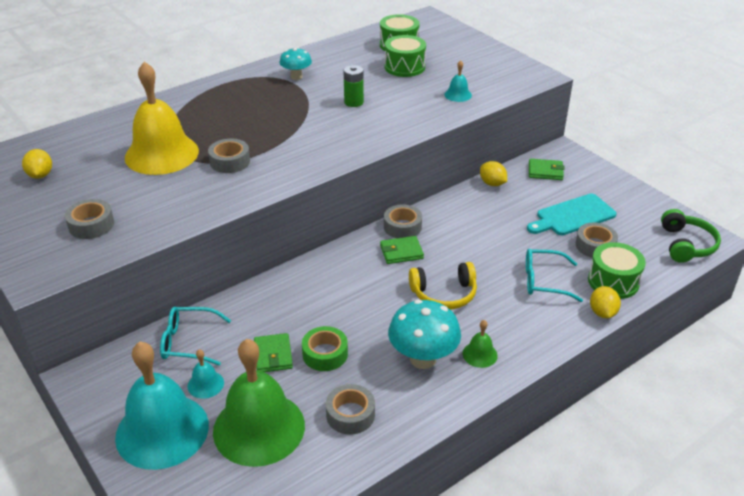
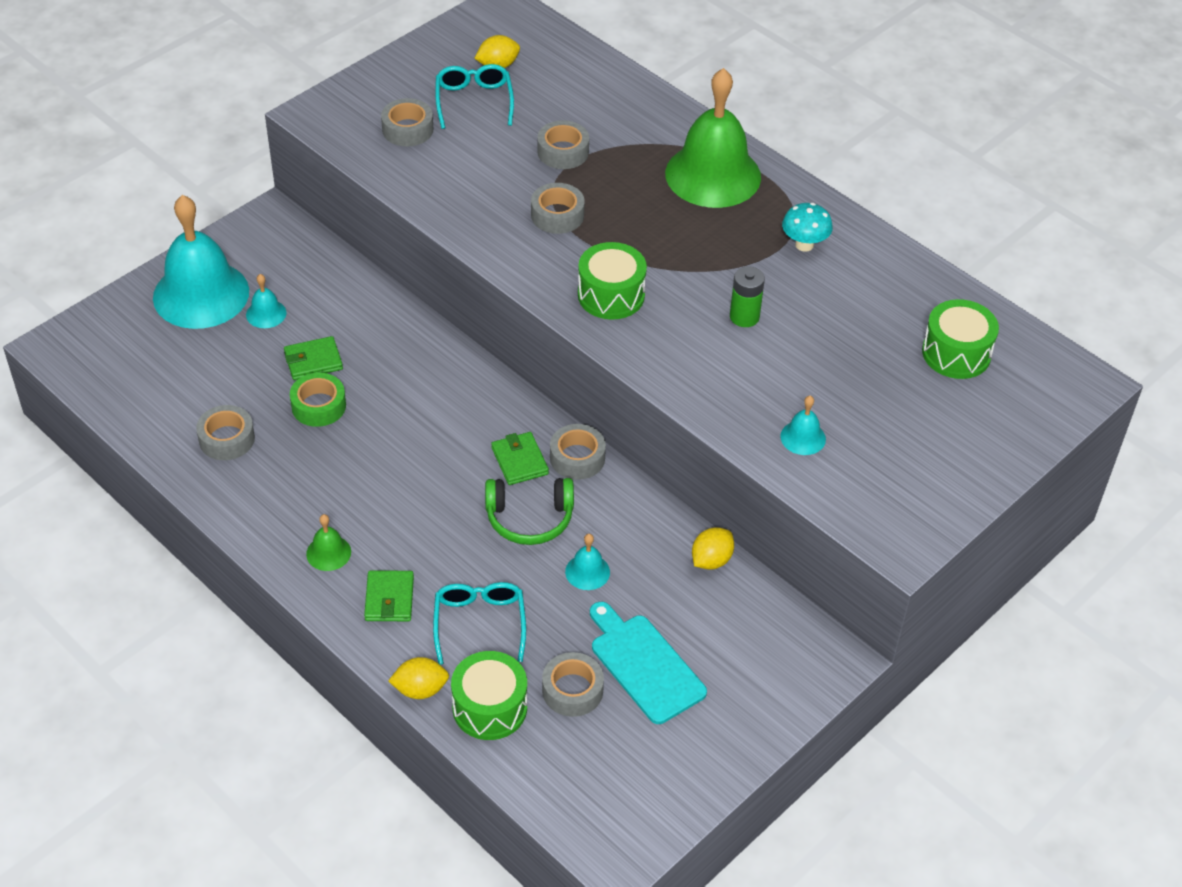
camera: 80 degrees right, 10 degrees up
(161, 154) = (563, 152): yellow bell -> grey tape
(188, 342) = (329, 287): turquoise glasses -> turquoise glasses (474, 101)
(259, 428) = (206, 366): green bell -> green bell (713, 175)
(404, 67) = (878, 366): green drum -> green drum (611, 295)
(423, 359) = (316, 497): turquoise mushroom -> none
(444, 294) = (438, 512): yellow headphones -> none
(500, 231) = (587, 572): none -> turquoise bell
(545, 171) = (764, 632): green wallet -> green wallet (389, 599)
(686, 245) = (596, 816): green headphones -> green headphones (529, 518)

